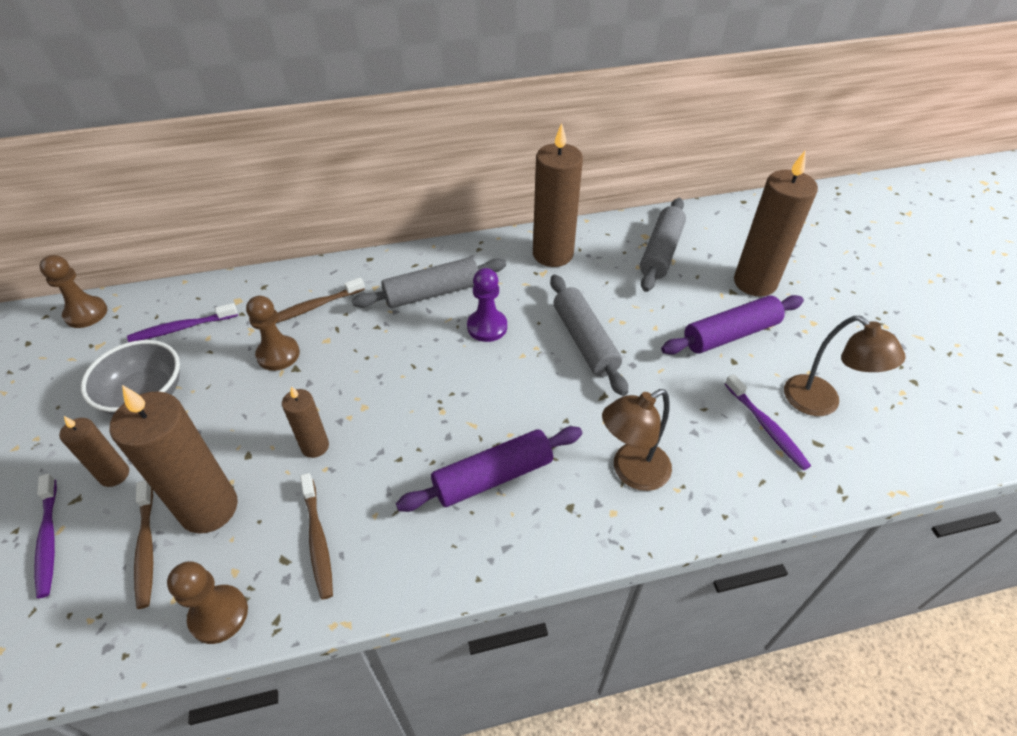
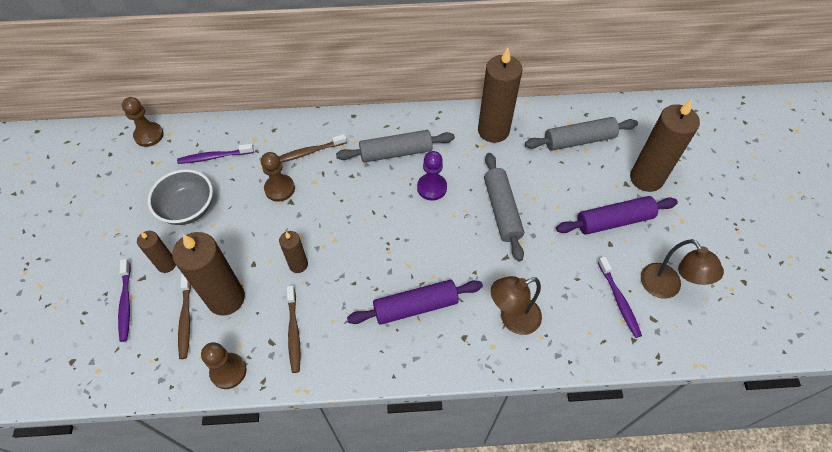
camera: 10 degrees right, 10 degrees up
(661, 252) = (579, 140): grey rolling pin -> grey rolling pin turned 45 degrees clockwise

